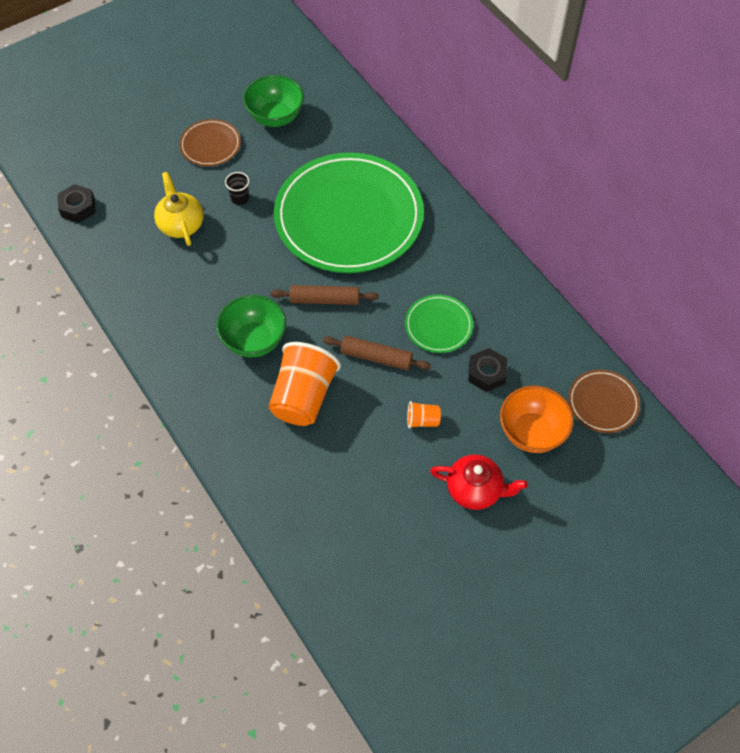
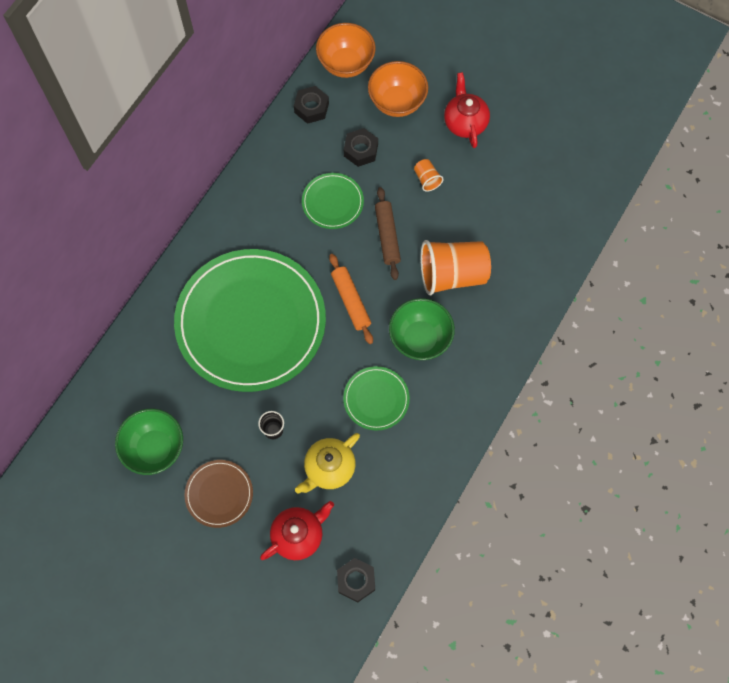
camera: 115 degrees left, 10 degrees up
(141, 183) = (298, 535): none -> red teapot
(219, 282) = (376, 399): none -> green plate
(325, 299) = (351, 301): brown rolling pin -> orange rolling pin
(559, 349) = (311, 108): none -> black nut
(603, 402) = (346, 64): brown plate -> orange bowl

